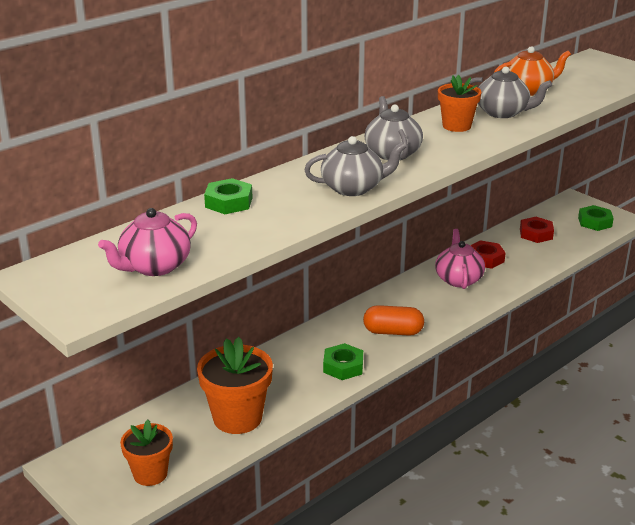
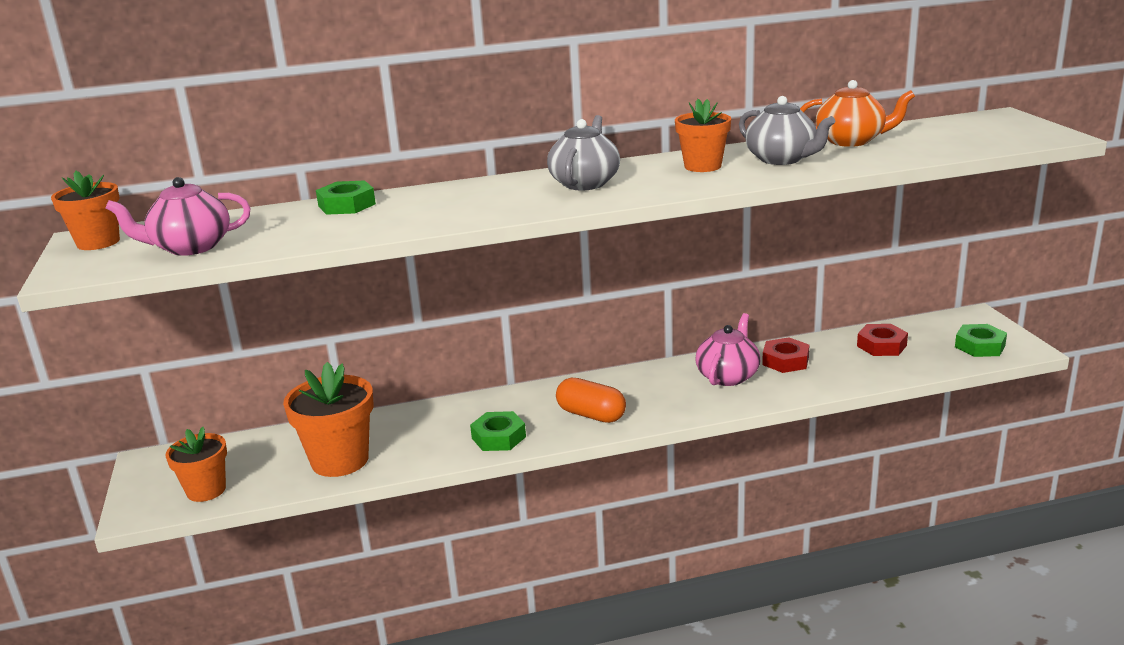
camera: 30 degrees right, 5 degrees down
(54, 278) = (98, 242): none -> orange flower pot
(353, 188) = (489, 209): grey teapot -> none

